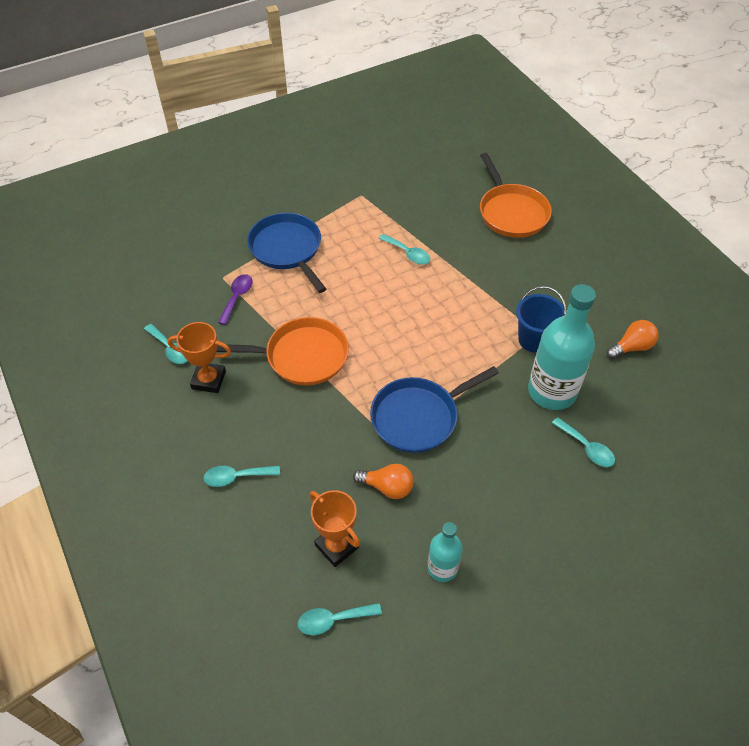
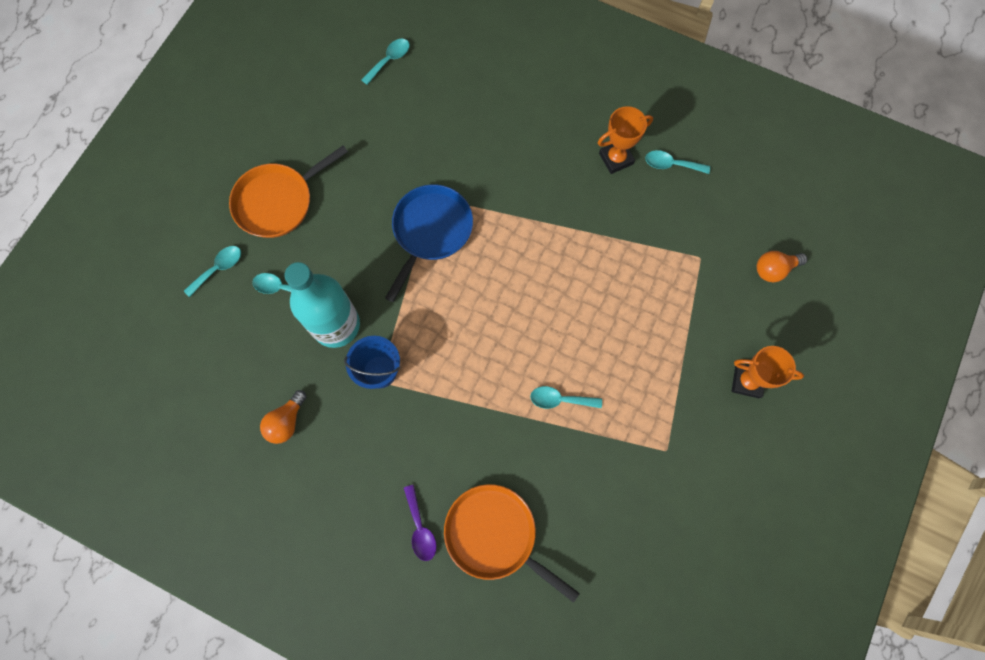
camera: 145 degrees right, 20 degrees up
(236, 477) = (526, 103): turquoise spoon -> turquoise spoon (218, 268)
(237, 297) = (667, 245): purple spoon -> purple spoon (420, 528)
(287, 249) = (674, 327): blue pan -> none
(302, 356) = (563, 225): orange pan -> orange pan (278, 202)
(337, 546) = (420, 102): orange trophy -> orange trophy (747, 381)
(387, 487) = (415, 162): orange light bulb -> orange light bulb (774, 269)
(442, 568) = (340, 131): turquoise bottle -> none

